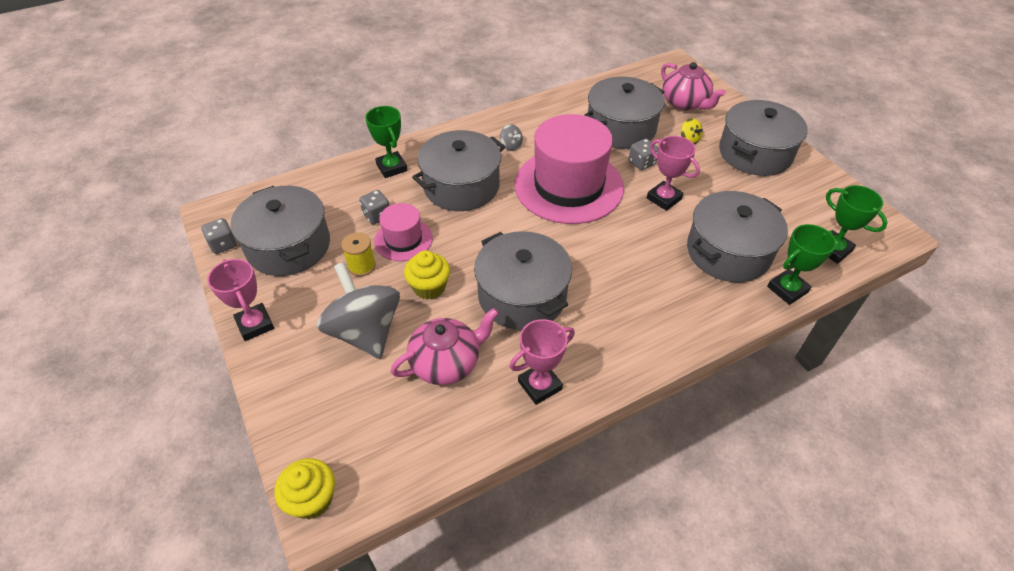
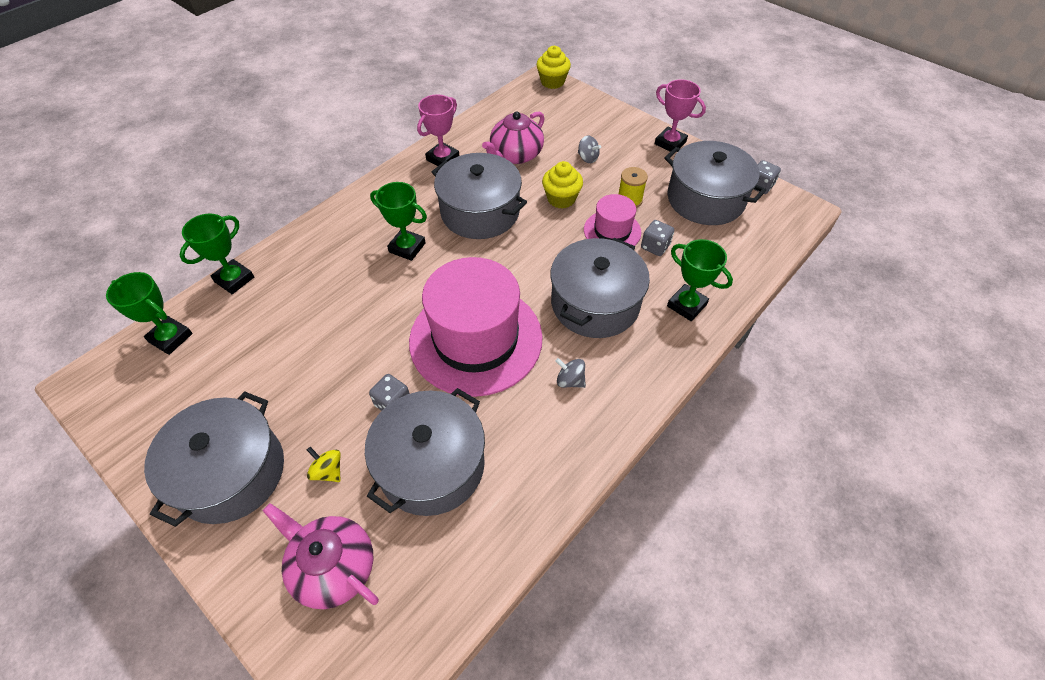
camera: 160 degrees right, 5 degrees up
(365, 331) = (587, 158): grey spinning top -> grey spinning top, size x0.40
(609, 276) = (407, 247): none -> green trophy
(664, 198) = (360, 353): pink trophy -> none
(728, 252) = (288, 304): grey pot -> none

